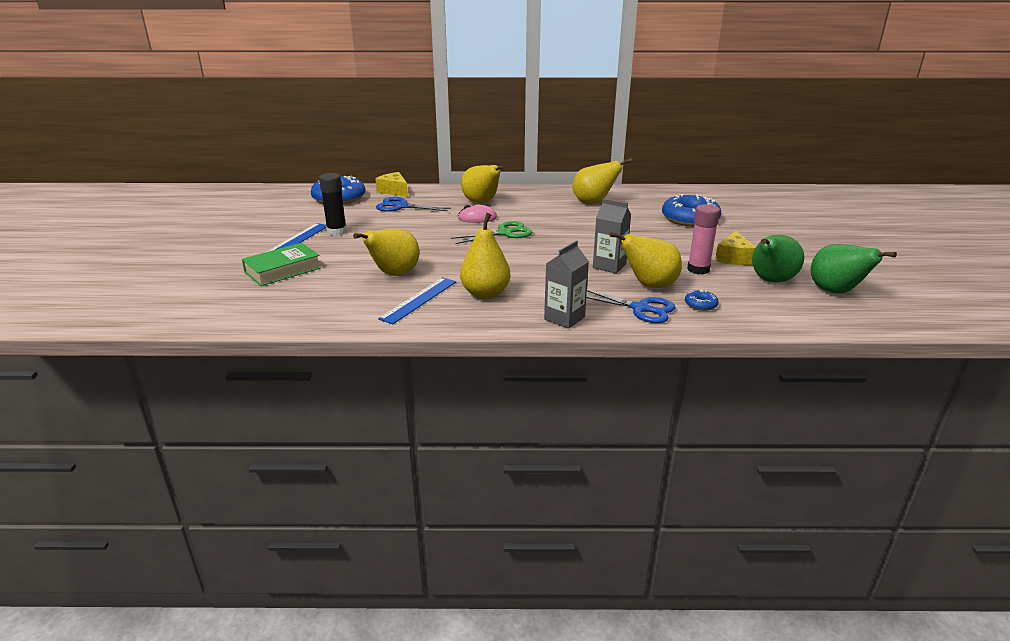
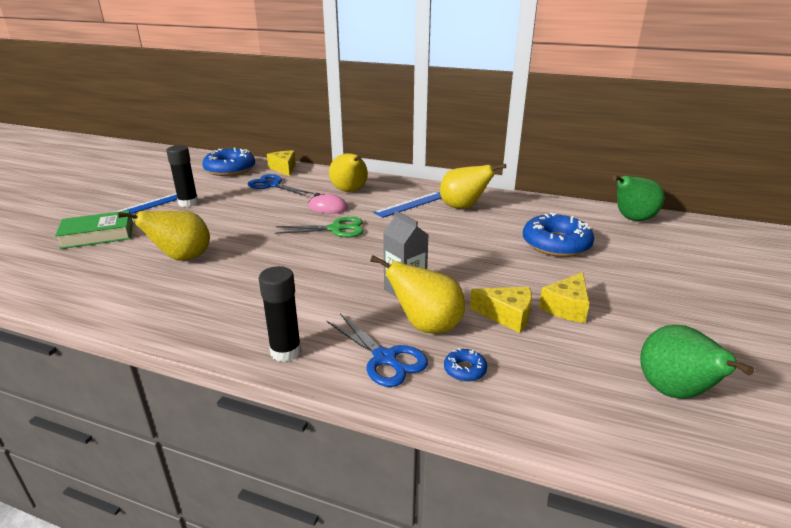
camera: 20 degrees right, 0 degrees up
(419, 300) = (169, 293): blue ruler -> blue ruler (411, 204)
(485, 294) = (239, 299): yellow pear -> none
(564, 318) = (285, 352): grey carton -> black glue stick
(698, 269) = (507, 316): pink glue stick -> yellow cheese
(770, 281) = (590, 353): green pear -> green pear (632, 219)

